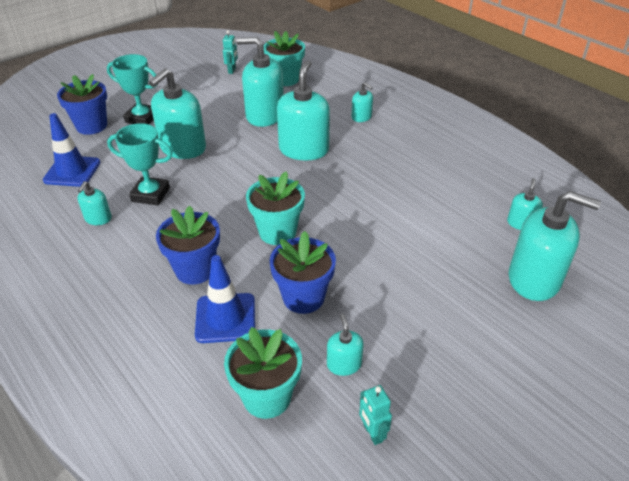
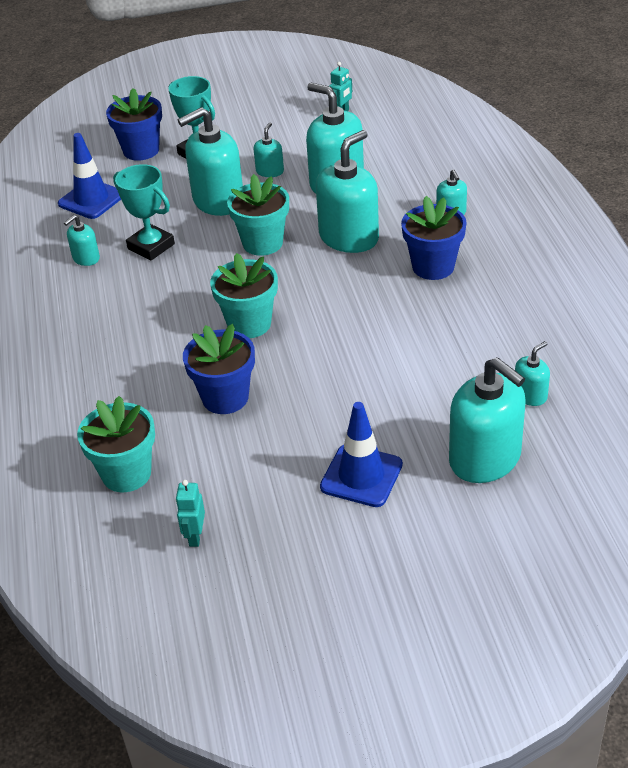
camera: 30 degrees right, 0 degrees up
(195, 270) = (142, 338): blue flower pot -> blue flower pot (433, 267)
(225, 318) = (139, 393): blue traffic cone -> blue traffic cone (361, 476)
(285, 79) = (397, 139): turquoise flower pot -> turquoise flower pot (262, 243)
(344, 364) = (216, 471): turquoise soap dispenser -> turquoise soap dispenser (270, 171)

